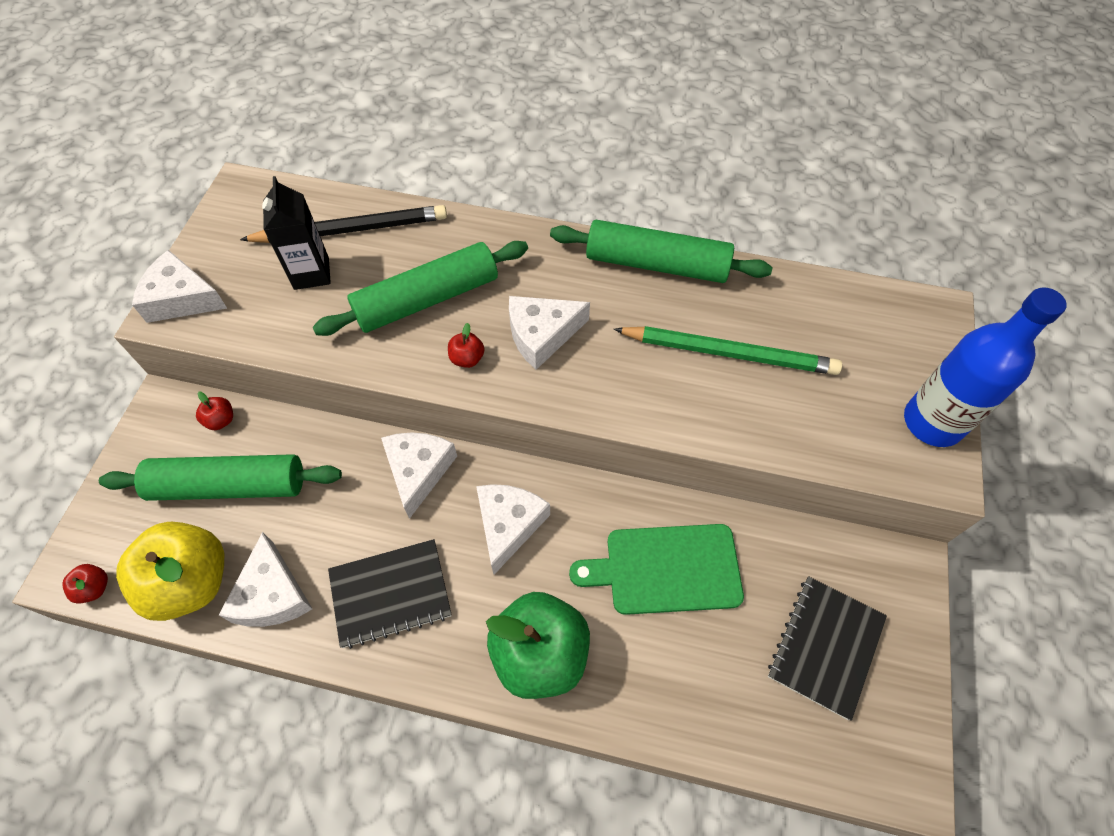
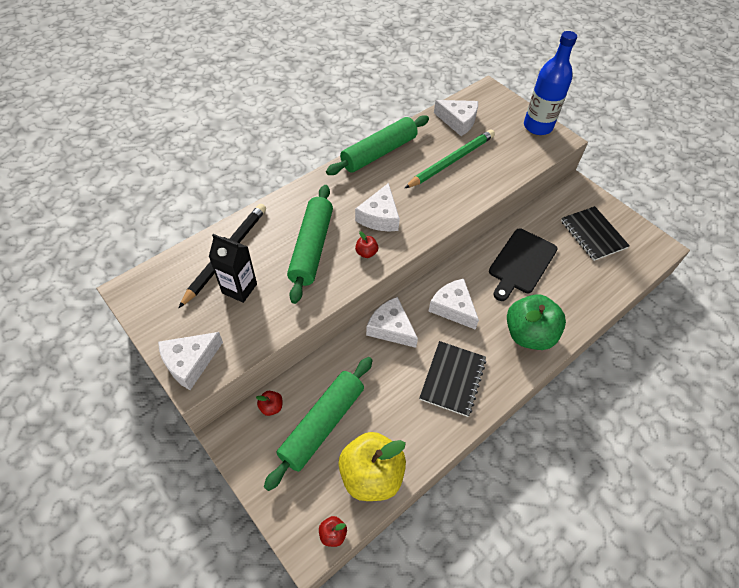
camera: 55 degrees left, 5 degrees down
(272, 594) = (411, 435): white cheese -> white cheese (458, 121)
(666, 569) = (521, 263): green cutting board -> black cutting board

